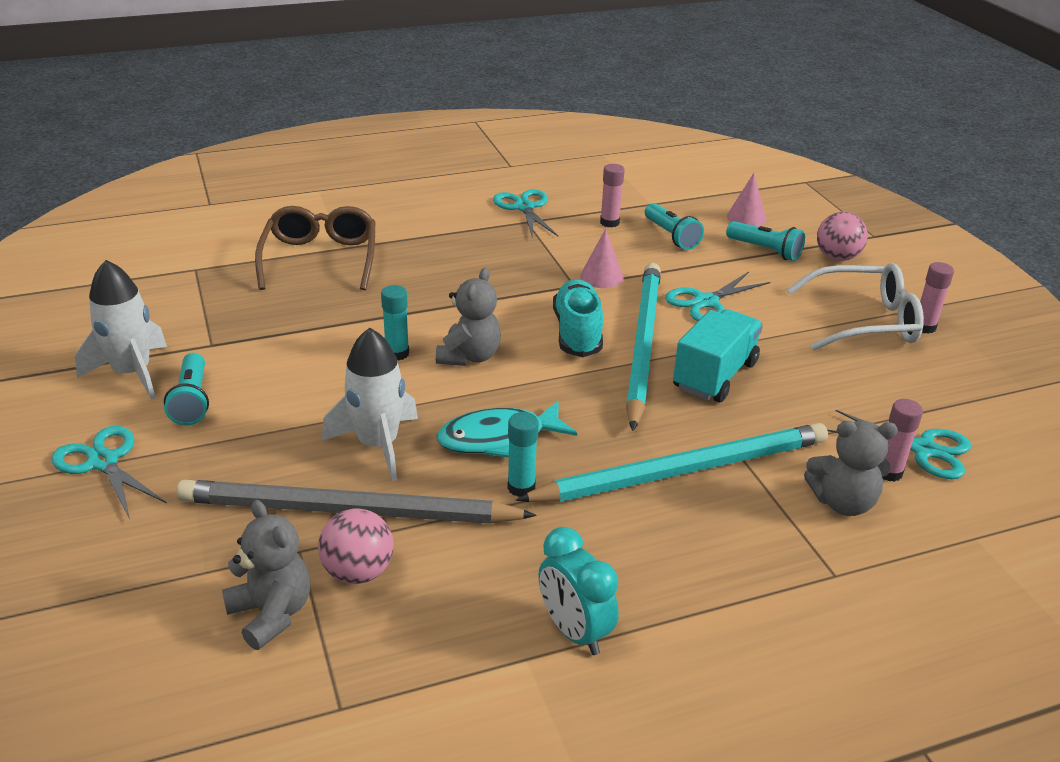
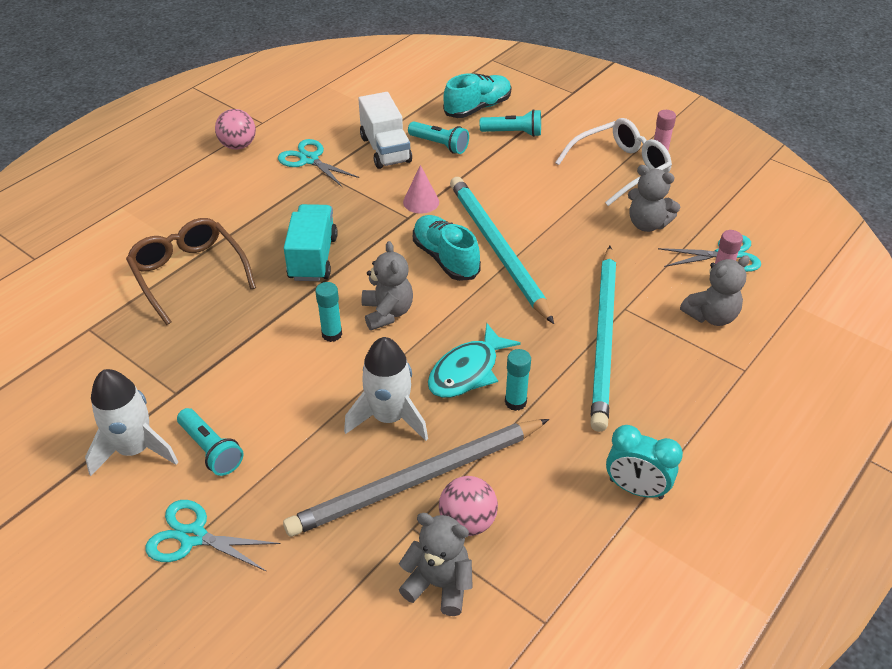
camera: 30 degrees left, 10 degrees up
(609, 222) = (385, 150): pink glue stick -> white truck
(683, 470) = (604, 338): turquoise pencil -> turquoise pencil turned 150 degrees clockwise
(706, 302) = (509, 194): turquoise scissors -> none
(714, 375) = (563, 254): turquoise truck -> turquoise truck (313, 258)
(746, 217) = (477, 108): pink cone -> turquoise shoe
(837, 257) = (564, 121): pink ball -> pink ball (238, 145)
(847, 384) = (647, 224): none -> grey teddy bear

